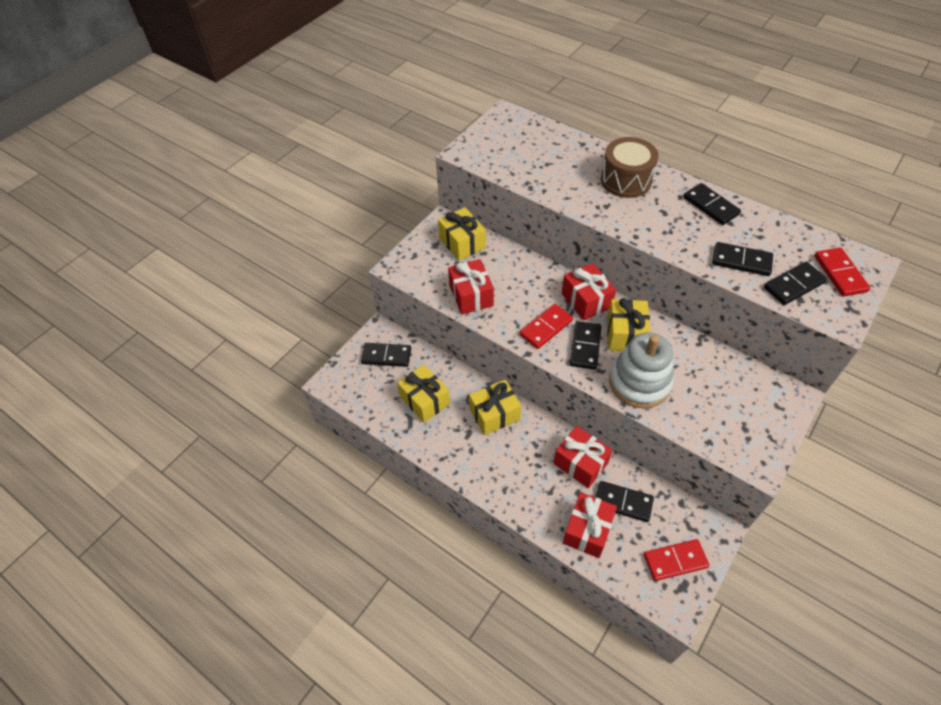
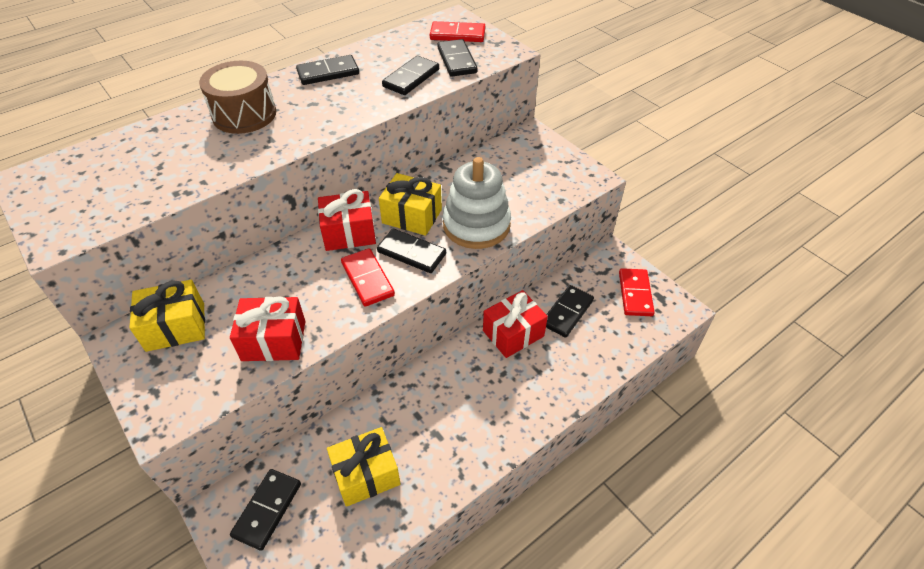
camera: 75 degrees left, 5 degrees down
(494, 414) = (420, 397): yellow gift -> none
(587, 530) = (591, 352): red gift -> none

